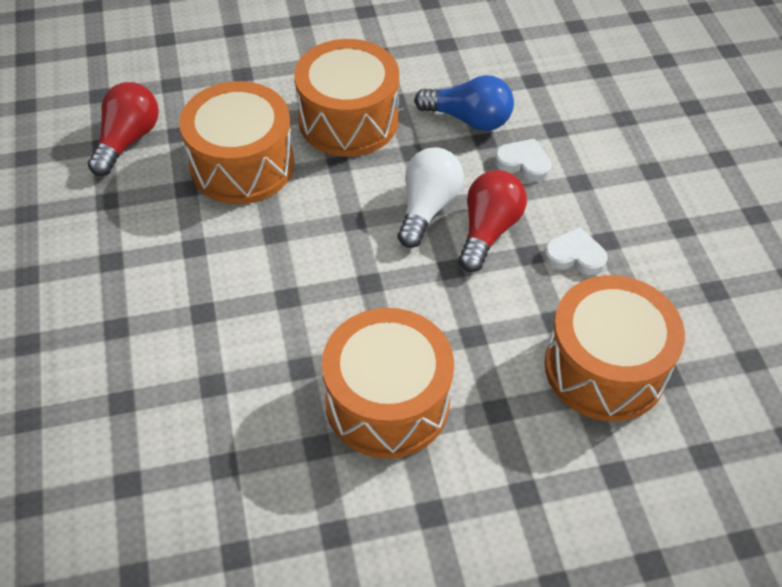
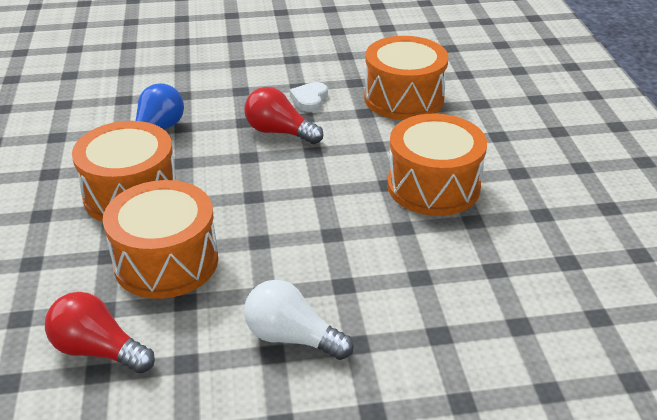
camera: 85 degrees left, 15 degrees down
(427, 207) = (248, 158): white light bulb -> white light bulb (292, 337)
(523, 163) = (214, 111): white heart -> none

